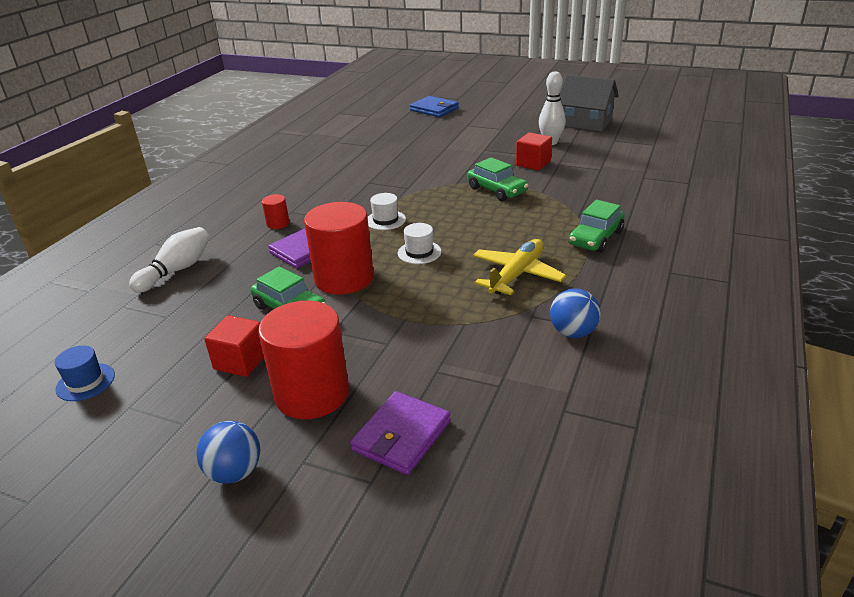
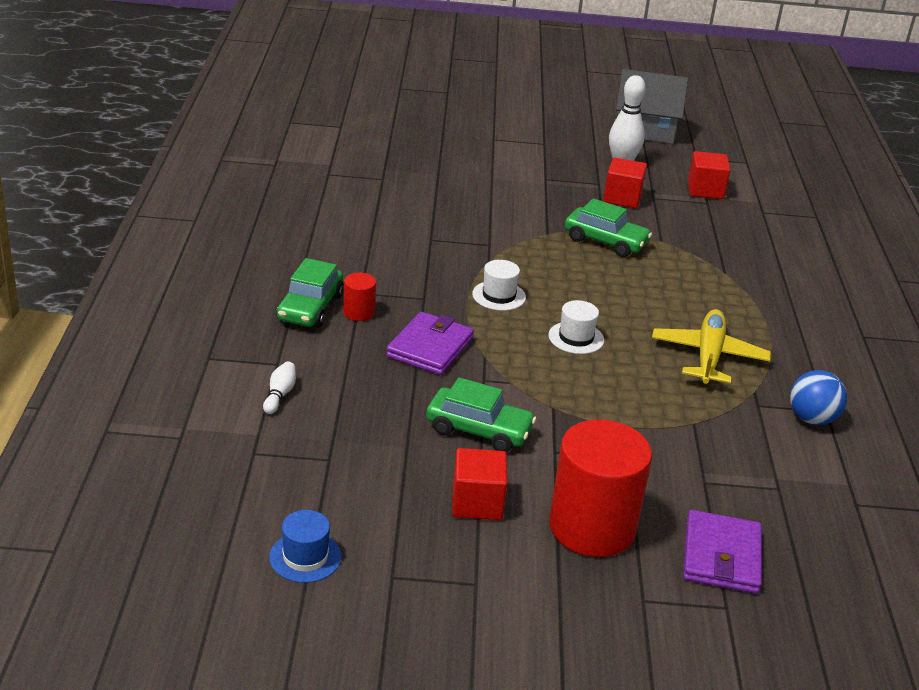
camera: 25 degrees left, 0 degrees up
(177, 270) = (280, 395): white bowling pin -> white bowling pin, size x0.52
(235, 472) = (581, 624): blue ball -> none
(344, 278) = (512, 382): red cylinder -> none
(434, 109) = (427, 112): blue wallet -> none
(596, 238) = (762, 300): green car -> green car (310, 308)
(605, 161) = (705, 190): none -> red cube

